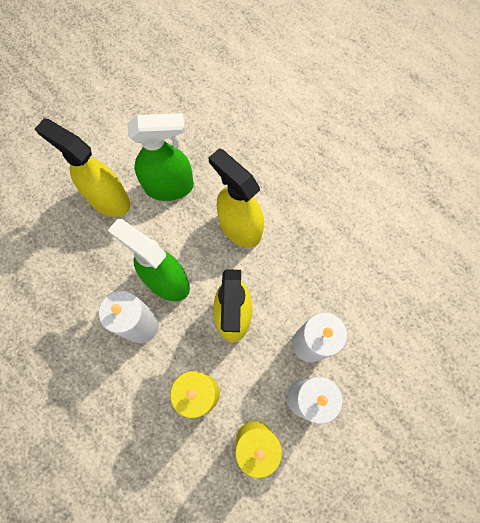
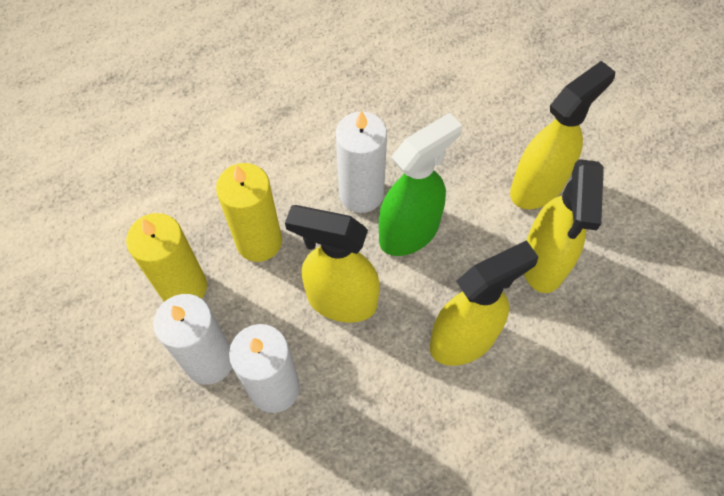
camera: 105 degrees right, 10 degrees down
(170, 186) = (543, 263): green spray bottle -> yellow spray bottle

